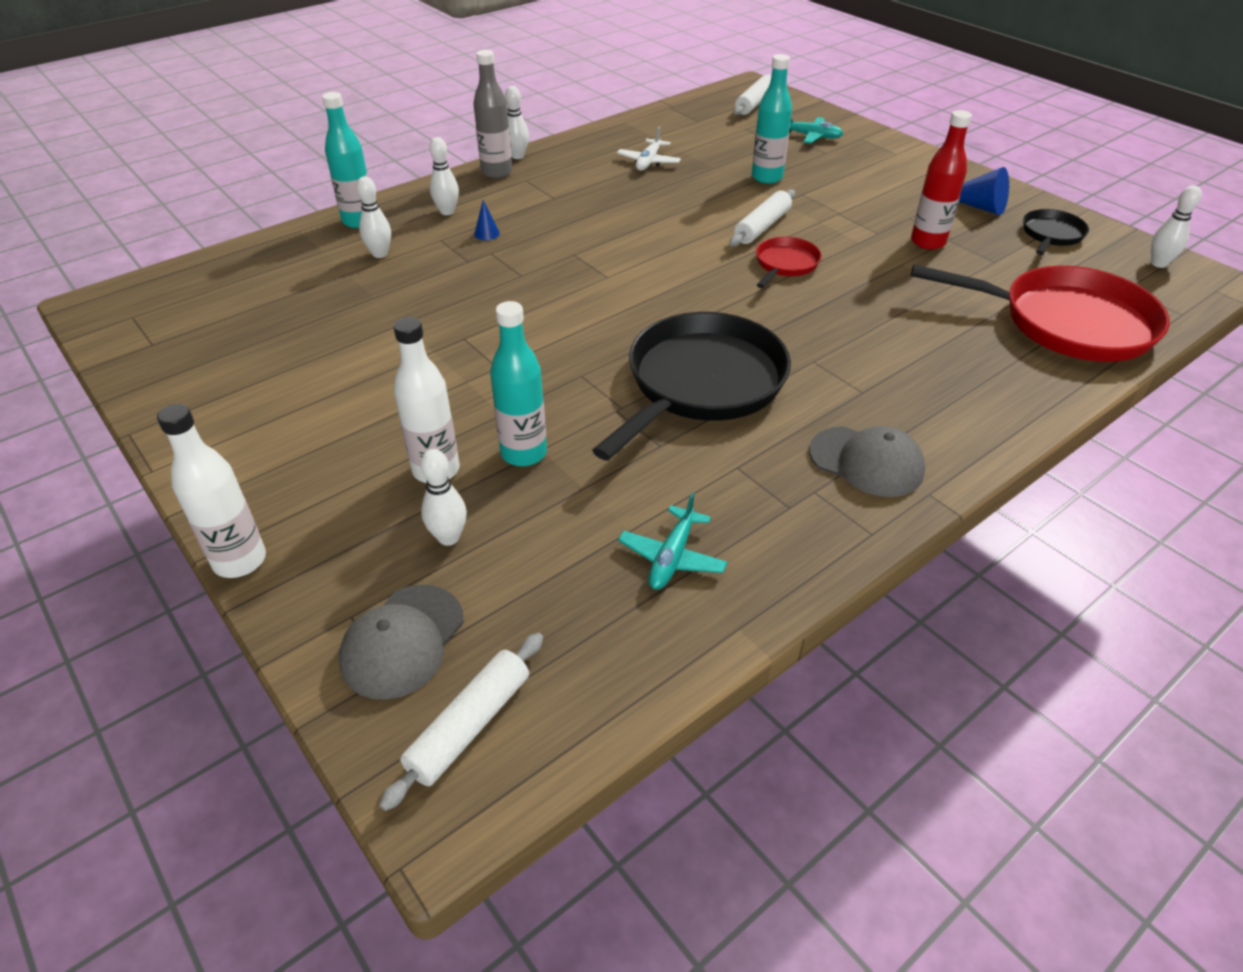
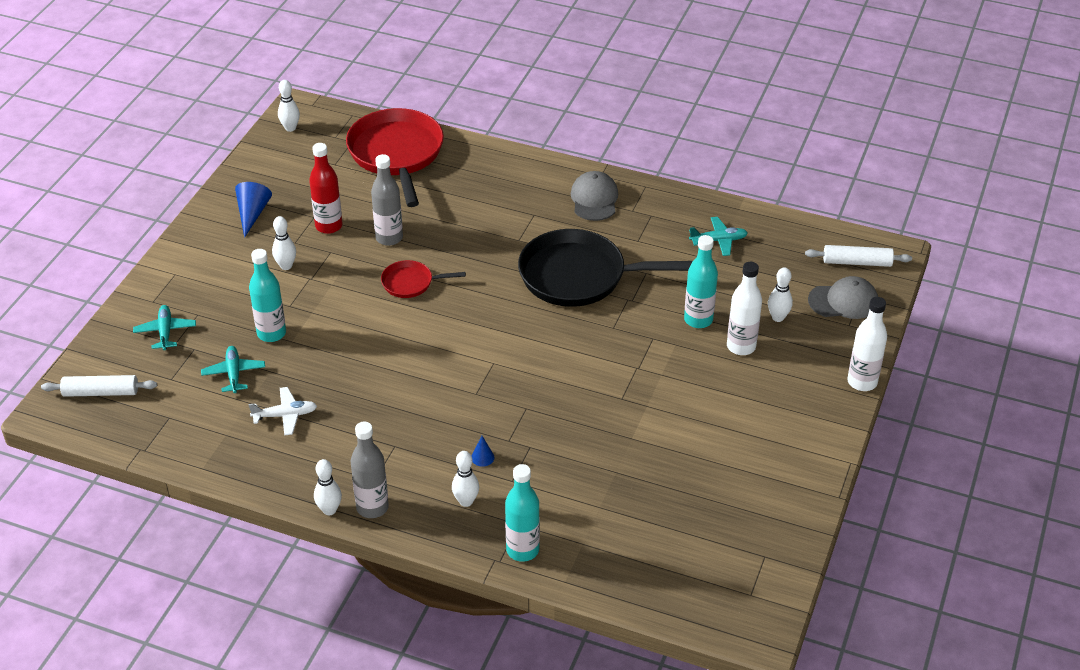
camera: 120 degrees left, 0 degrees up
(380, 254) = (560, 504): white bowling pin -> white bowling pin (286, 266)
(726, 152) = (234, 373): none -> turquoise plane
(762, 227) = (362, 310): white rolling pin -> none
(880, 272) = (389, 238): none -> grey bottle
(1051, 235) = (278, 175): black pan -> none

